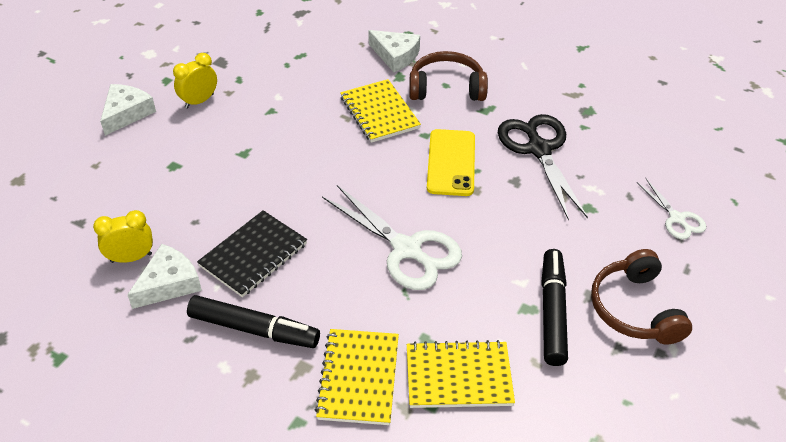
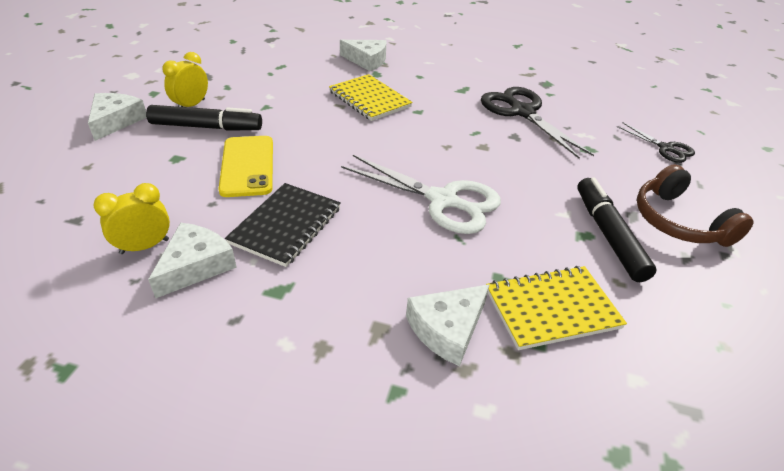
camera: 15 degrees left, 5 degrees down
(254, 329) = (309, 297): black marker -> black marker (206, 127)
(359, 378) = (447, 329): yellow notebook -> white cheese
(446, 88) = (421, 78): brown headphones -> none
(451, 163) = (451, 129): yellow phone -> yellow phone (247, 166)
(677, 218) = (665, 148): white scissors -> black scissors

